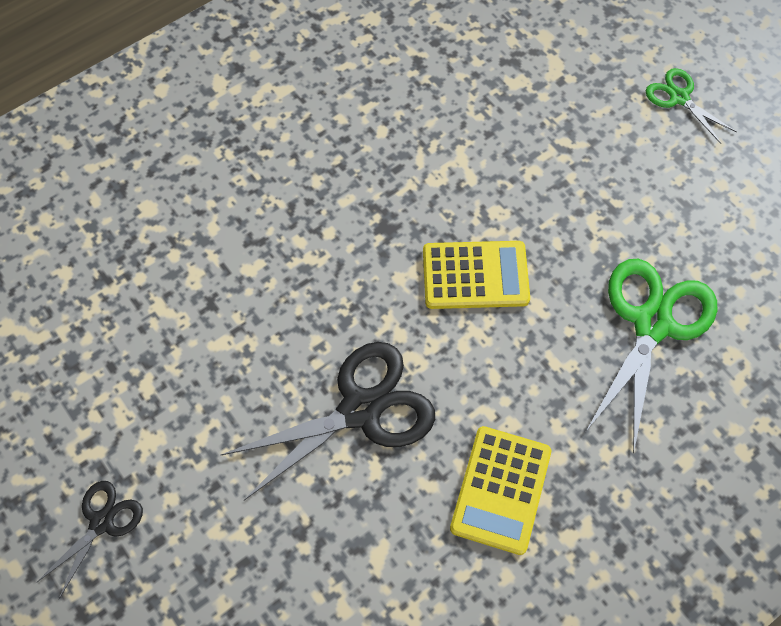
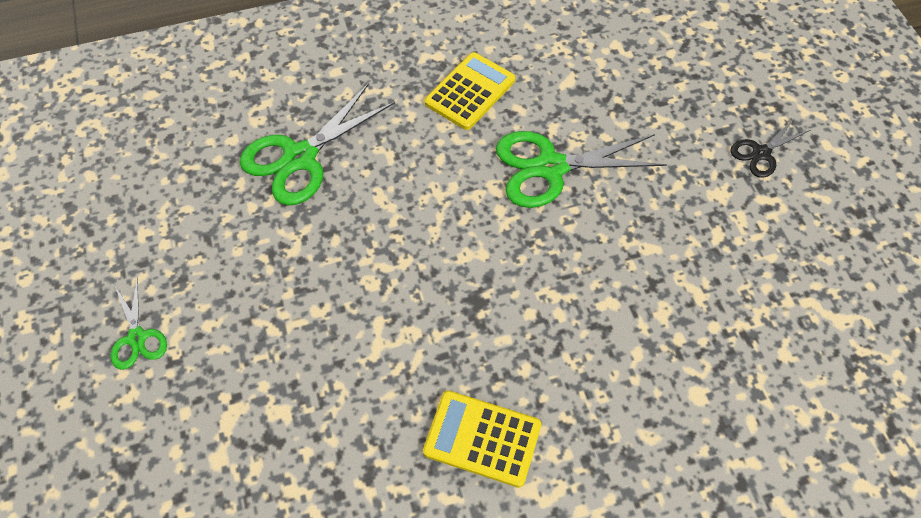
camera: 160 degrees left, 5 degrees down
(360, 409) = (550, 167): black scissors -> green scissors
(475, 276) = (418, 235): yellow calculator -> yellow calculator (482, 438)

